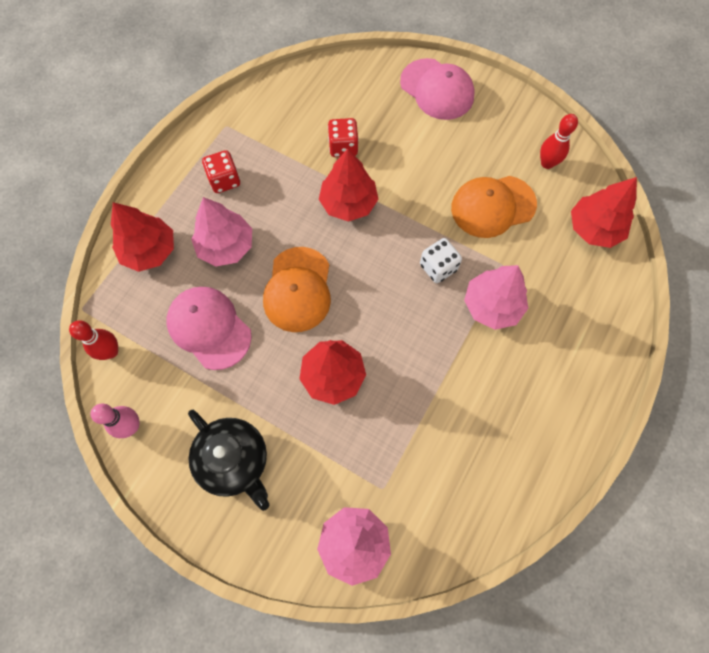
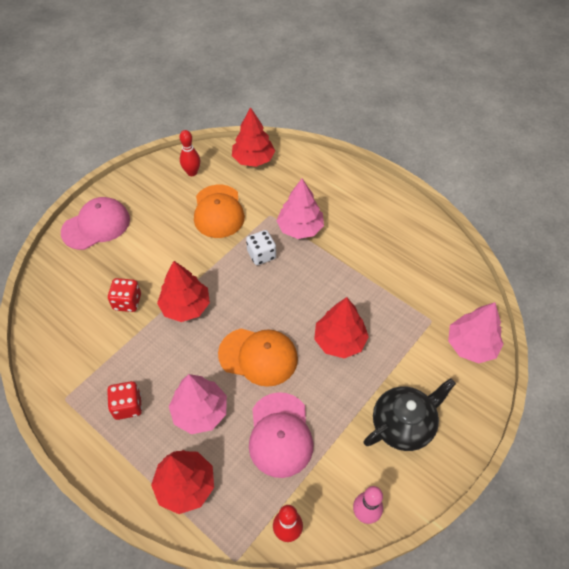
camera: 80 degrees left, 15 degrees down
(209, 328) = (280, 434): pink cap -> pink cap turned 60 degrees counterclockwise

